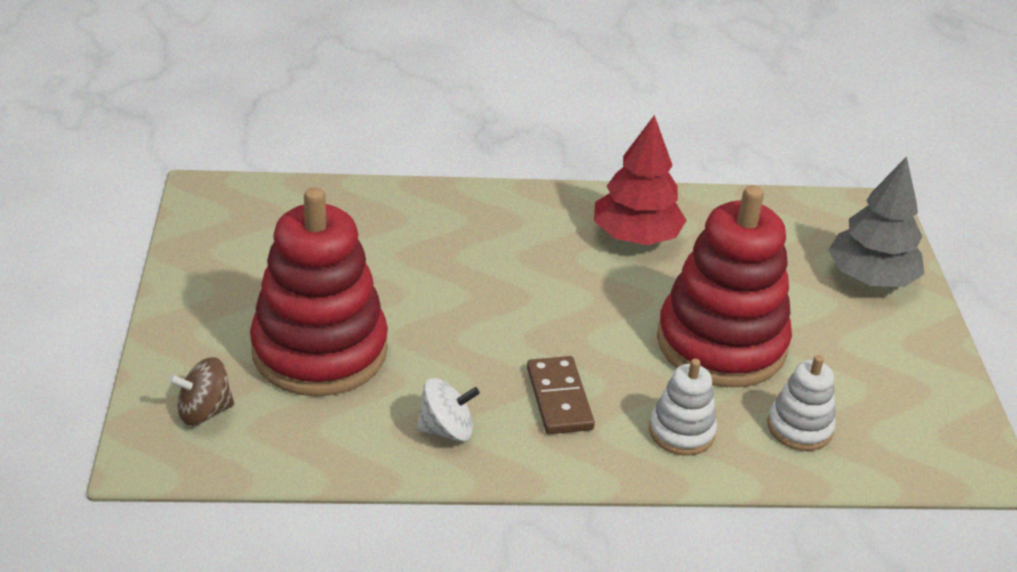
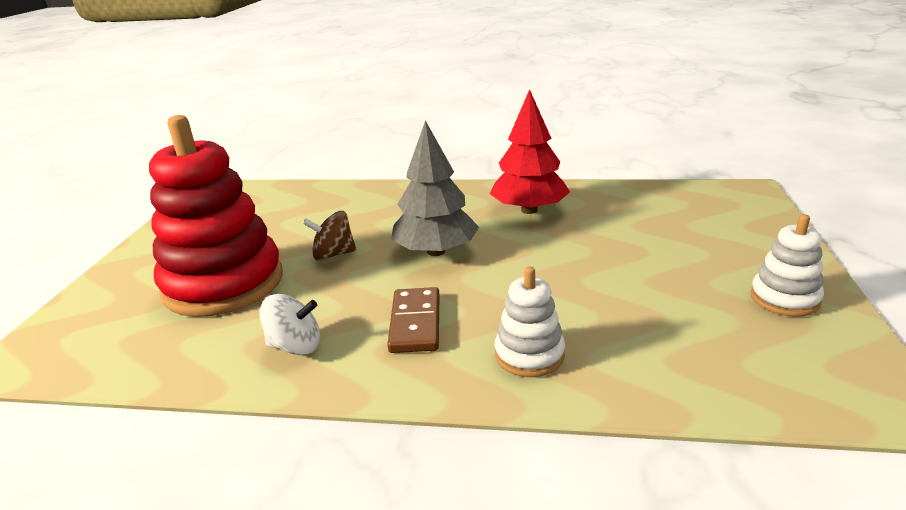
camera: 15 degrees right, 10 degrees down
(204, 411) = (94, 326): brown spinning top -> brown spinning top (333, 254)
(721, 343) = (588, 282): red stacking toy -> none
(799, 427) = (660, 354): white stacking toy -> white stacking toy (784, 298)
(870, 278) = (743, 235): grey tree -> grey tree (436, 251)

